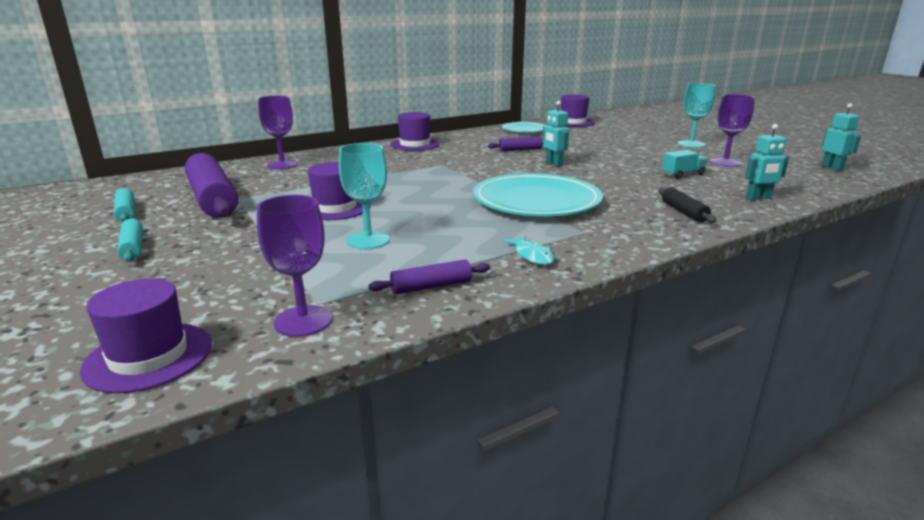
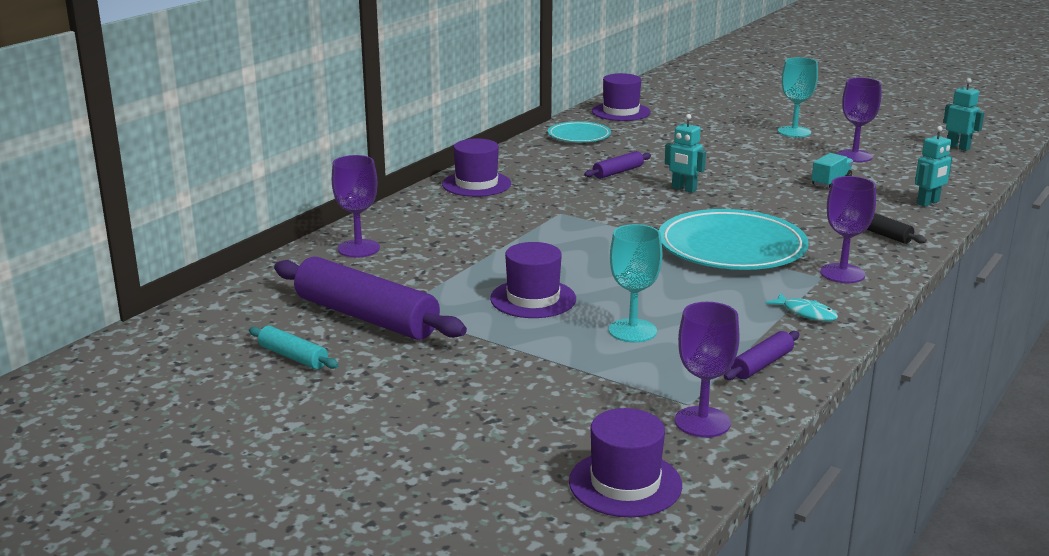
camera: 25 degrees left, 0 degrees up
(132, 247) = (396, 396): turquoise rolling pin -> none
(608, 233) = (842, 273): none -> purple goblet

